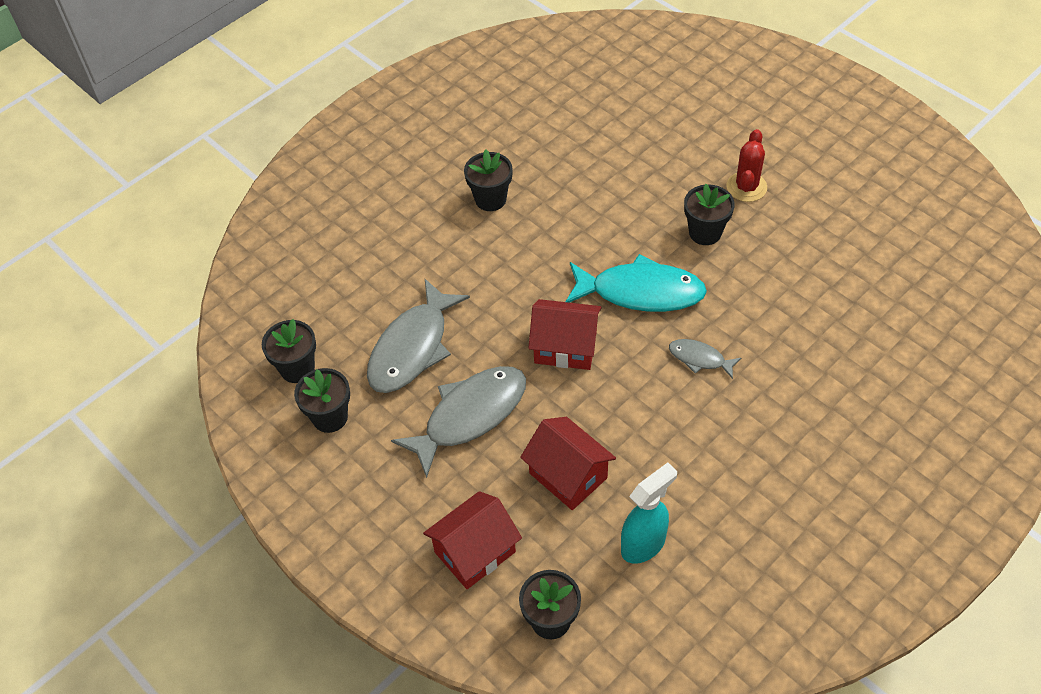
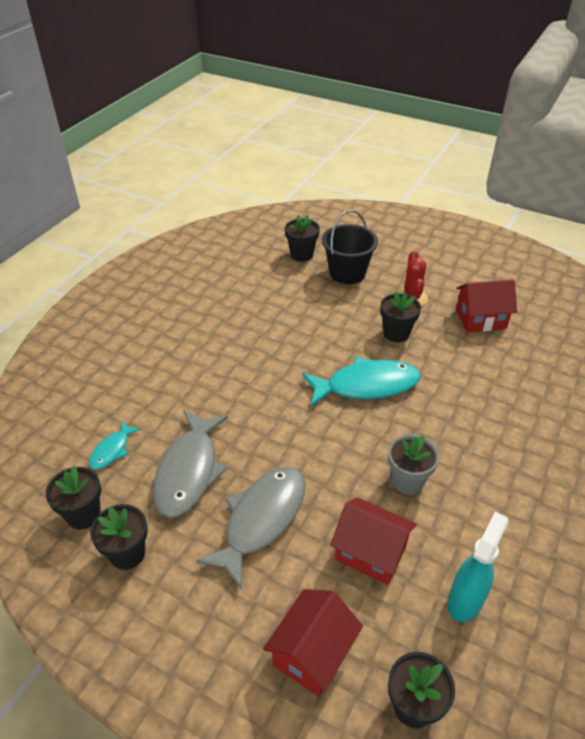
camera: 20 degrees left, 10 degrees down
(340, 307) = (112, 450): none -> turquoise fish
(490, 199) = (218, 340): black flower pot -> black flower pot (301, 254)
(565, 347) = (323, 441): red house -> red house (480, 319)
(639, 412) = (407, 481): none -> grey flower pot
(679, 136) = (347, 273): none -> black bucket
(700, 359) = (436, 426): grey fish -> none

